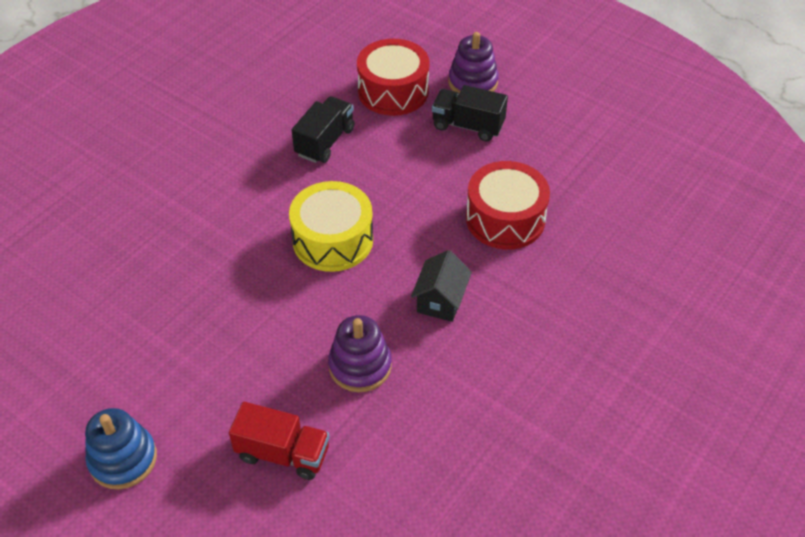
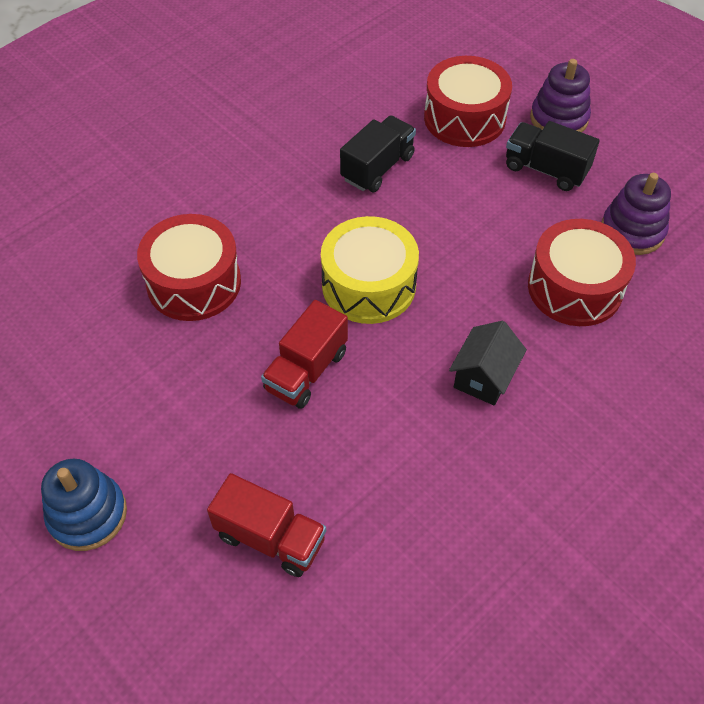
camera: 10 degrees right, 5 degrees up
(181, 258) = (194, 283): none -> red drum
(291, 316) = (306, 371): none -> red truck
(360, 366) = (377, 443): purple stacking toy -> purple stacking toy (632, 231)

